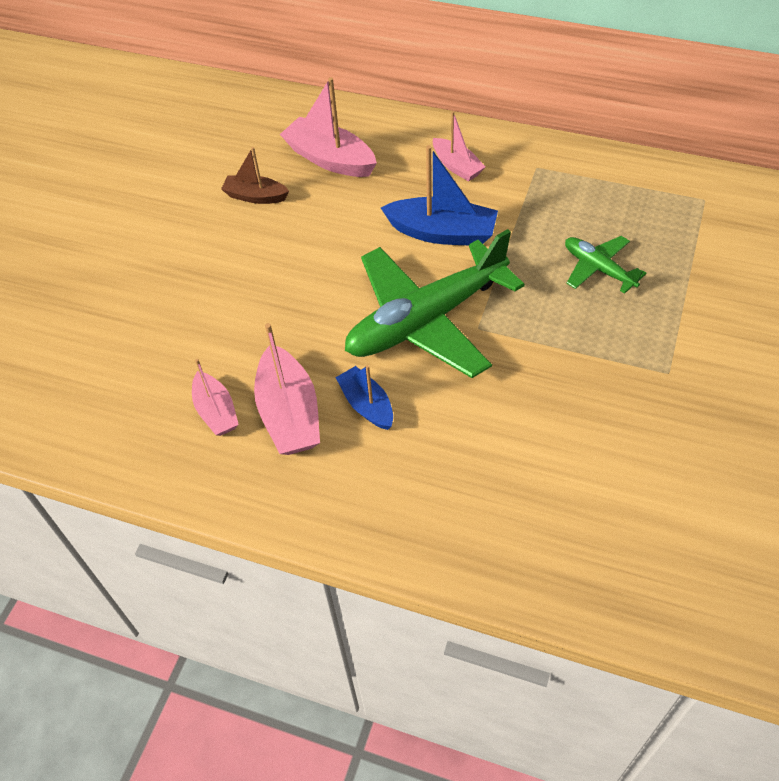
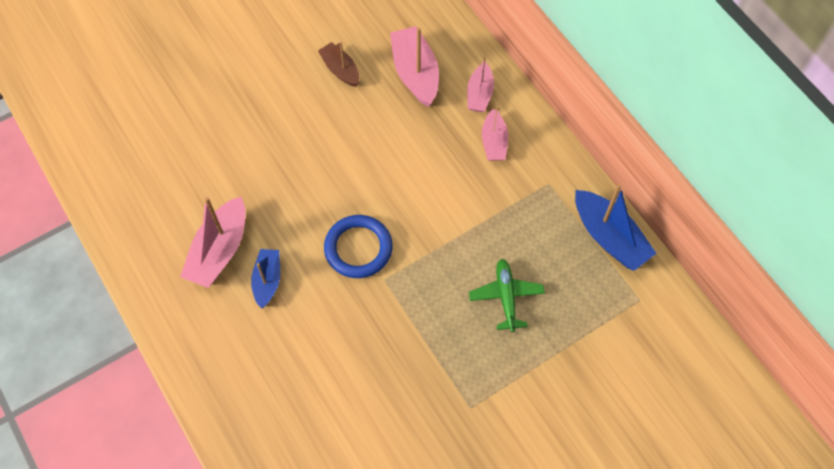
camera: 35 degrees right, 10 degrees up
(216, 411) = (181, 216): pink boat -> pink boat (479, 94)
(426, 320) = (358, 248): green plane -> blue ring
(442, 233) = (431, 189): blue boat -> blue boat (609, 237)

